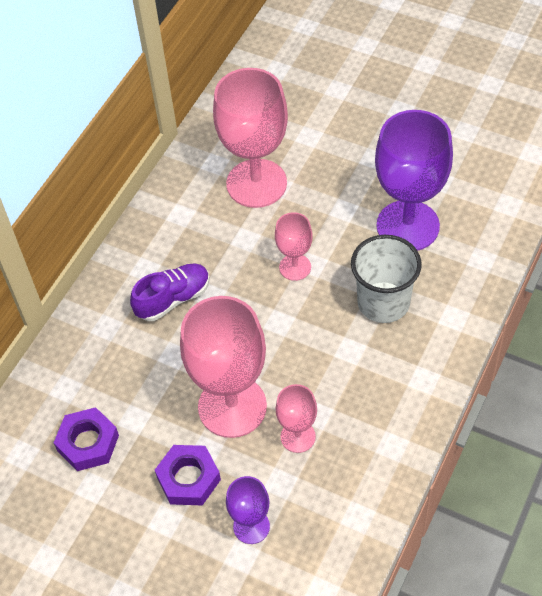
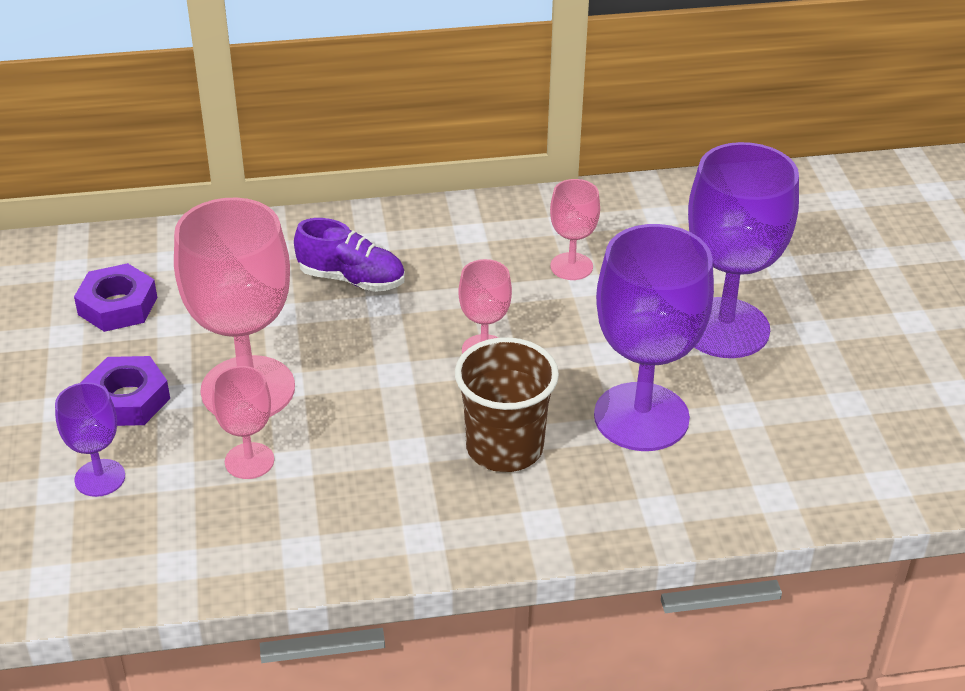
camera: 50 degrees right, 15 degrees down
(256, 183) = (571, 266): pink goblet -> pink goblet, size x0.50
(367, 146) = (724, 328): none -> purple goblet
(383, 302) = (504, 447): white cup -> brown cup

